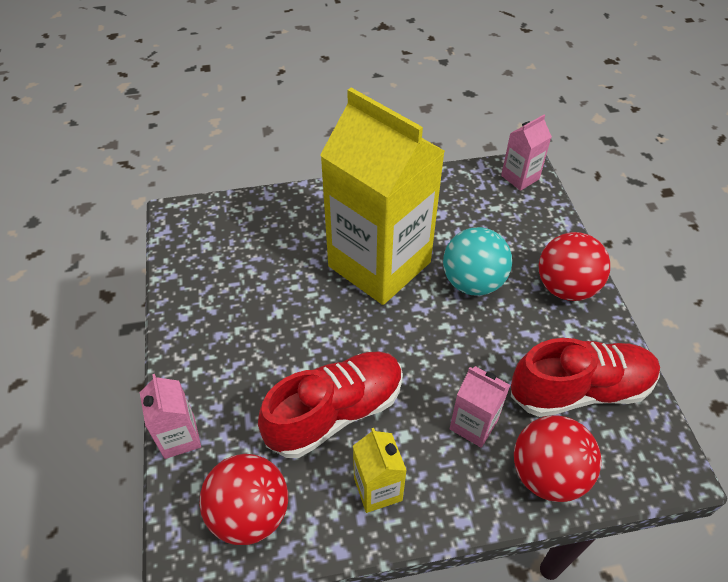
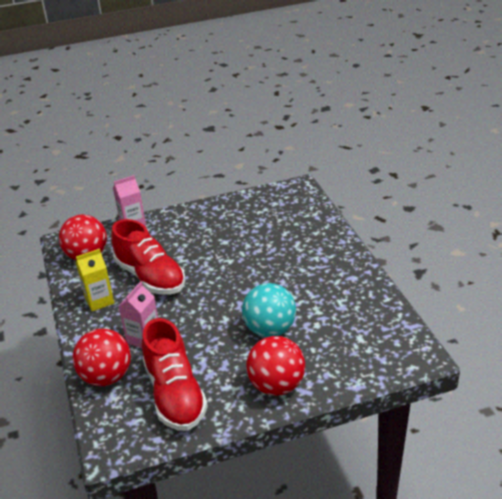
camera: 85 degrees right, 15 degrees down
(379, 264) = (277, 280): yellow carton -> none
(520, 177) = (406, 352): pink carton -> none

